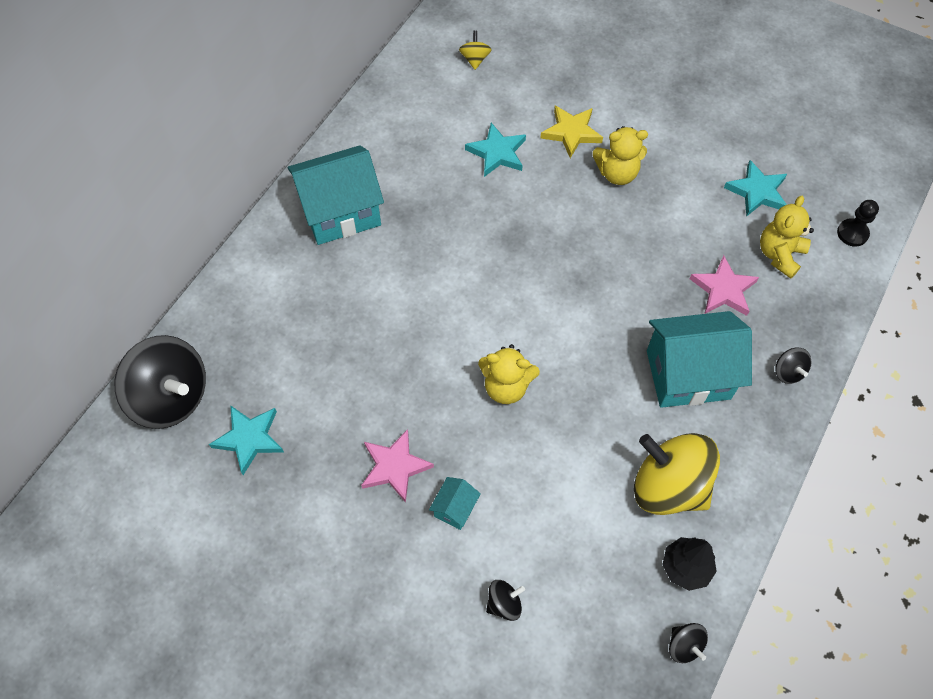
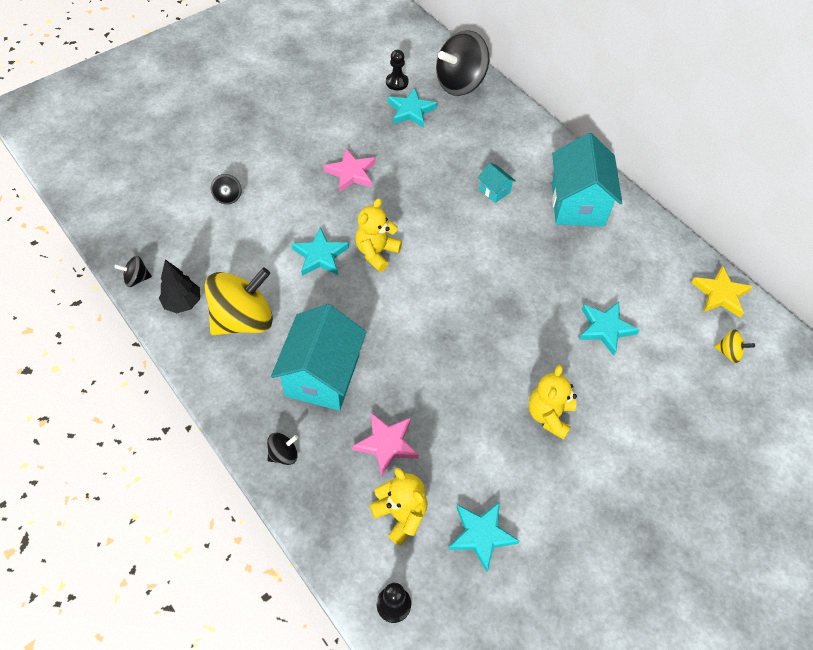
camera: 110 degrees right, 5 degrees down
(196, 479) = (397, 82): none -> black pawn
(455, 508) = (304, 193): turquoise house -> turquoise house (494, 190)
(540, 445) = (320, 255): none -> turquoise star
(571, 133) = (611, 397): yellow star -> yellow star (720, 294)
(788, 372) = (283, 454): black spinning top -> black spinning top turned 150 degrees clockwise

